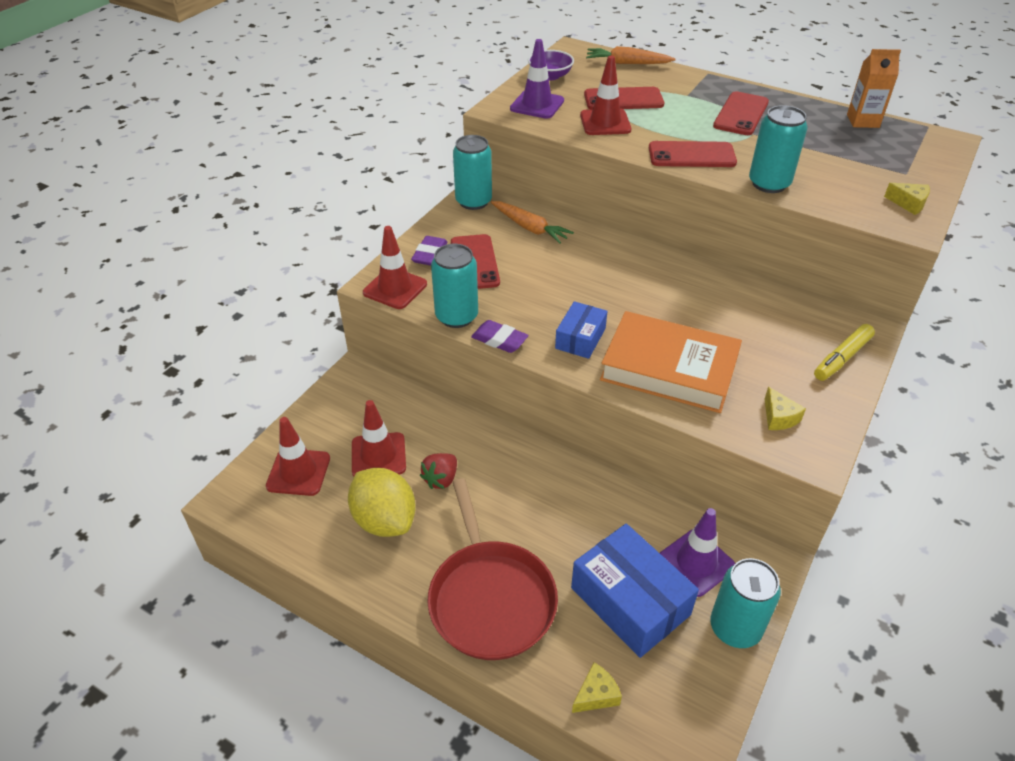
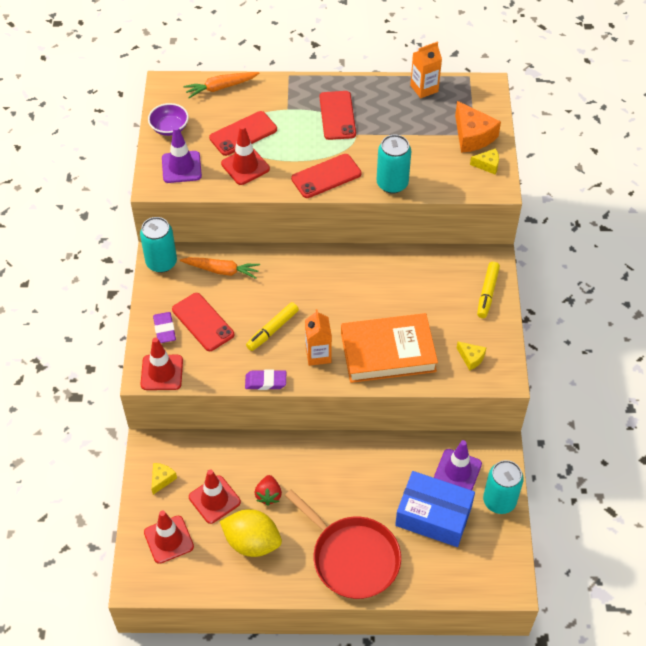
camera: 30 degrees left, 10 degrees up
(456, 316) = (223, 376): turquoise can -> none
(545, 296) = (272, 330): none -> yellow marker
(580, 338) = (318, 355): blue box -> orange carton
(596, 695) = (446, 581): yellow cheese -> yellow cheese (162, 479)
(903, 174) = (472, 136): none -> orange cheese

